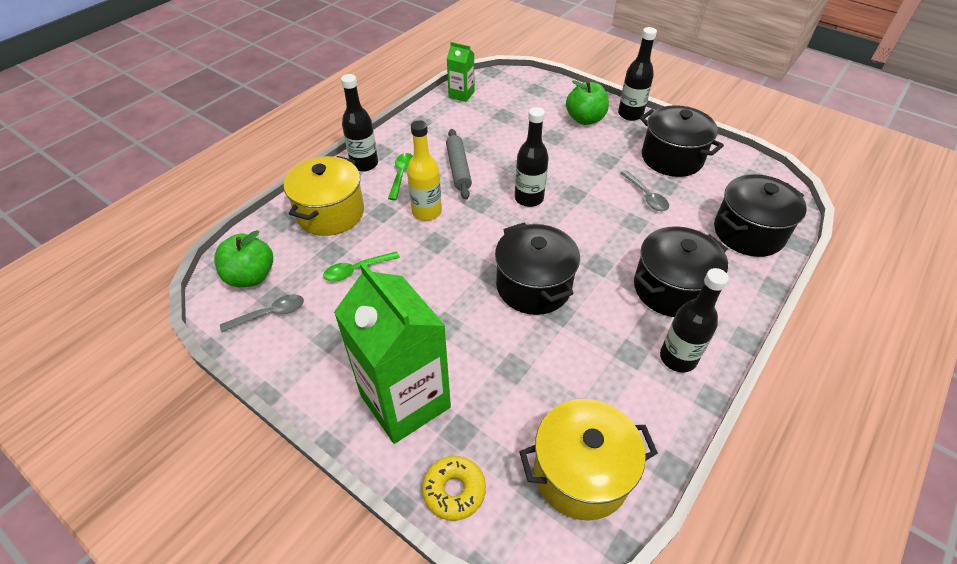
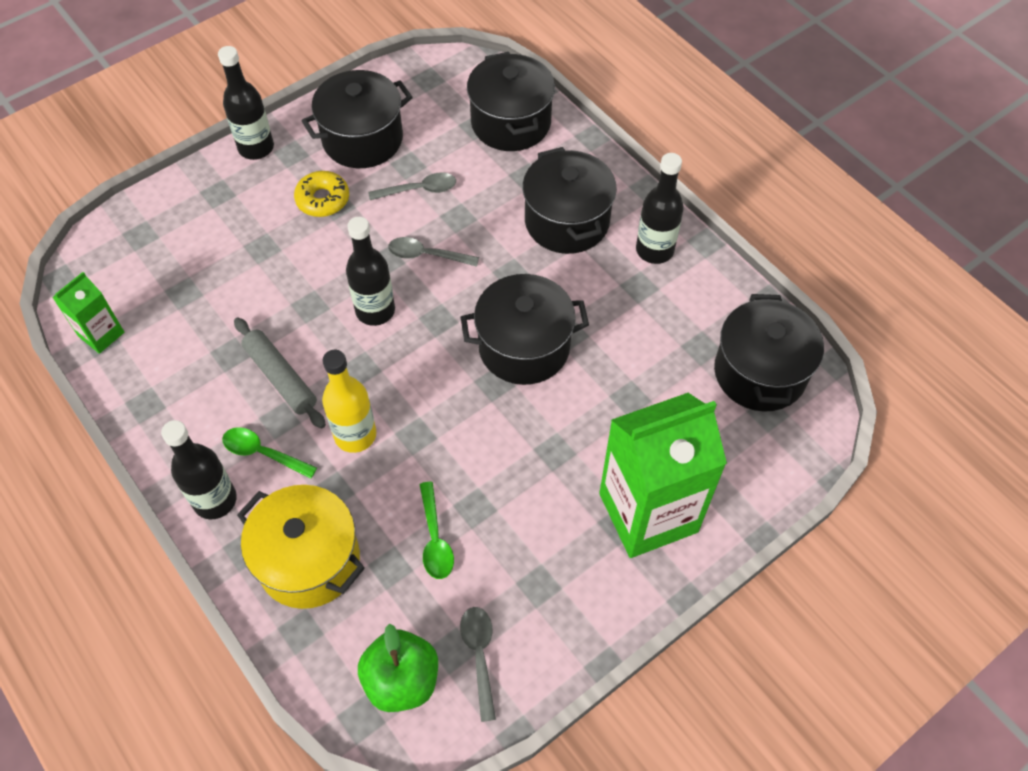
camera: 75 degrees left, 10 degrees up
(454, 491) = (759, 485): yellow donut -> yellow donut (323, 199)
(458, 168) = (281, 377): grey rolling pin -> grey rolling pin turned 45 degrees clockwise
(581, 473) = (760, 373): yellow pot -> black pot
(585, 119) = (241, 200): green apple -> none
(589, 213) = (426, 255): none -> grey spoon

